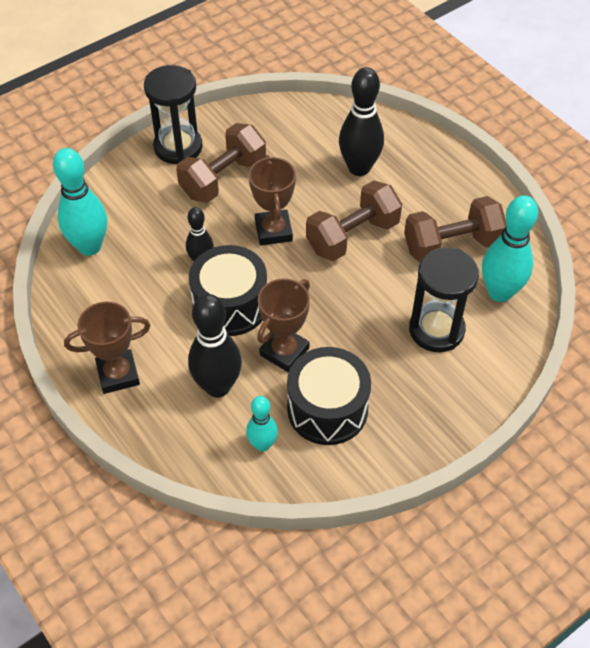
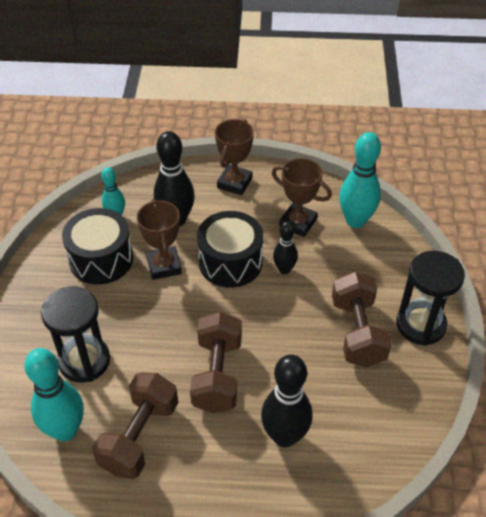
camera: 130 degrees right, 5 degrees down
(273, 231) = (272, 328): brown trophy -> brown trophy (298, 223)

